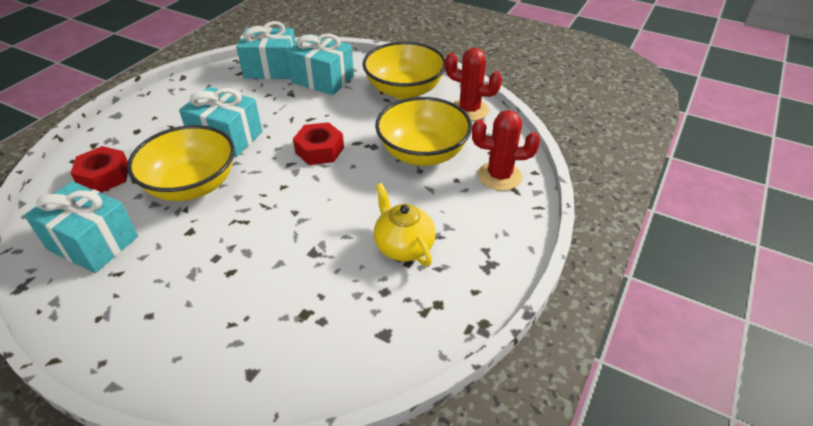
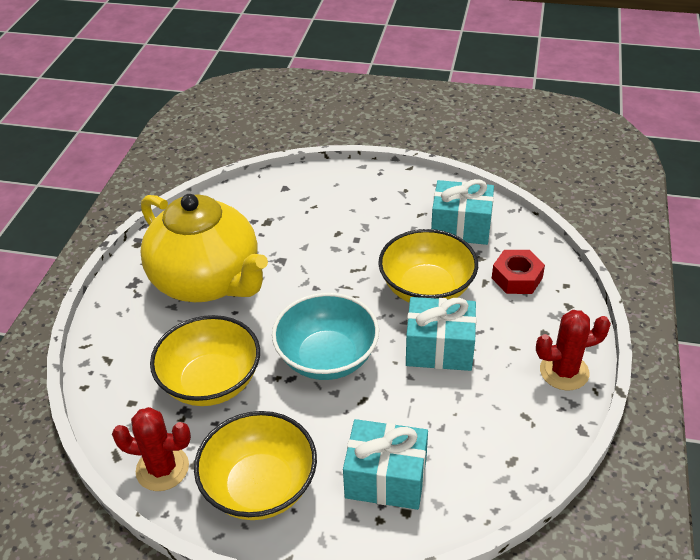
camera: 165 degrees right, 0 degrees up
(271, 68) = (474, 482): turquoise gift -> none
(319, 150) = (327, 357): red nut -> turquoise bowl
(403, 246) = (208, 281): yellow teapot -> yellow teapot, size x2.16
(499, 176) = (123, 372): red cactus -> red cactus (564, 371)

